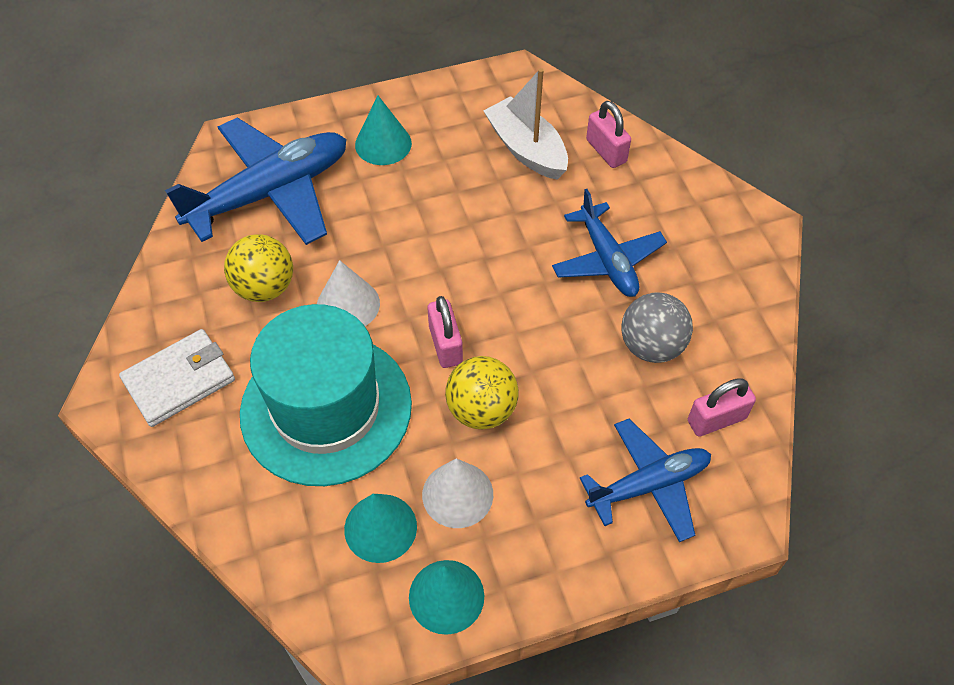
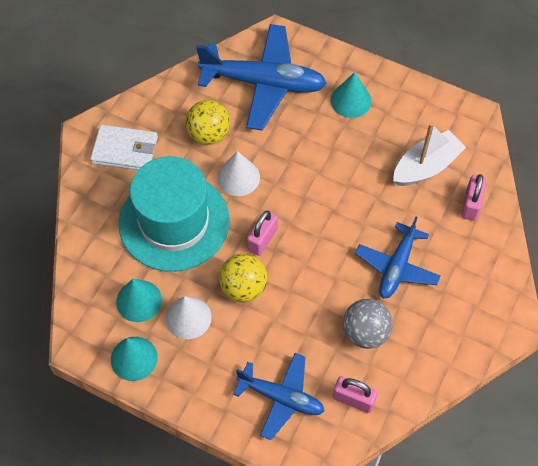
camera: 45 degrees right, 5 degrees up
(526, 149) = (426, 166): white boat -> white boat turned 45 degrees clockwise

